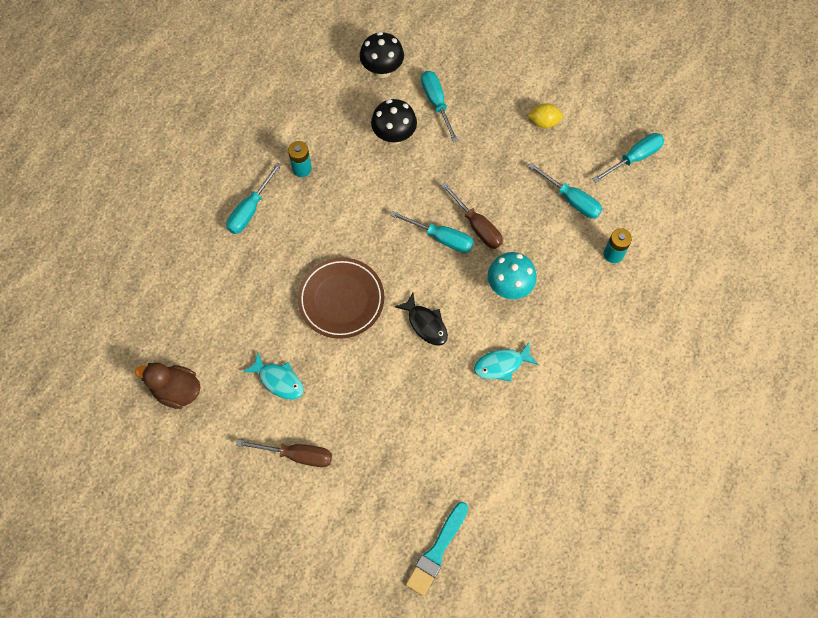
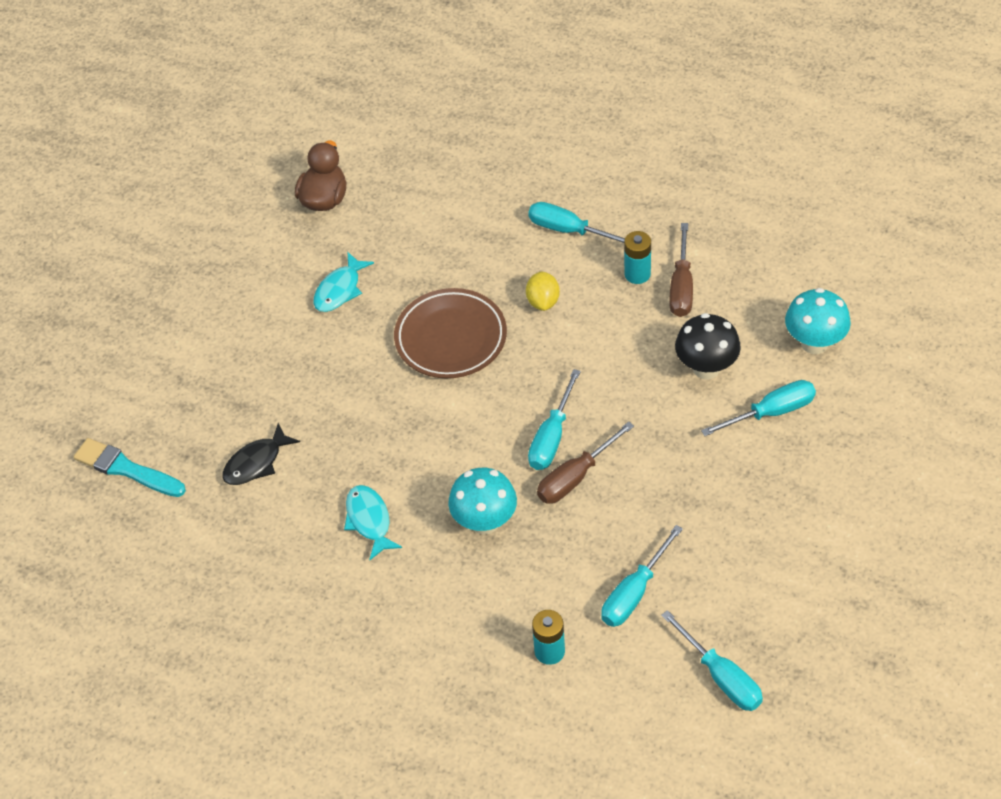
camera: 90 degrees right, 15 degrees down
(297, 455) = (247, 319): brown screwdriver -> brown screwdriver (681, 287)
(382, 70) = (814, 343): black mushroom -> turquoise mushroom
(425, 324) = (423, 431): black fish -> black fish (256, 462)
(544, 122) = (764, 550): yellow lemon -> yellow lemon (543, 301)

